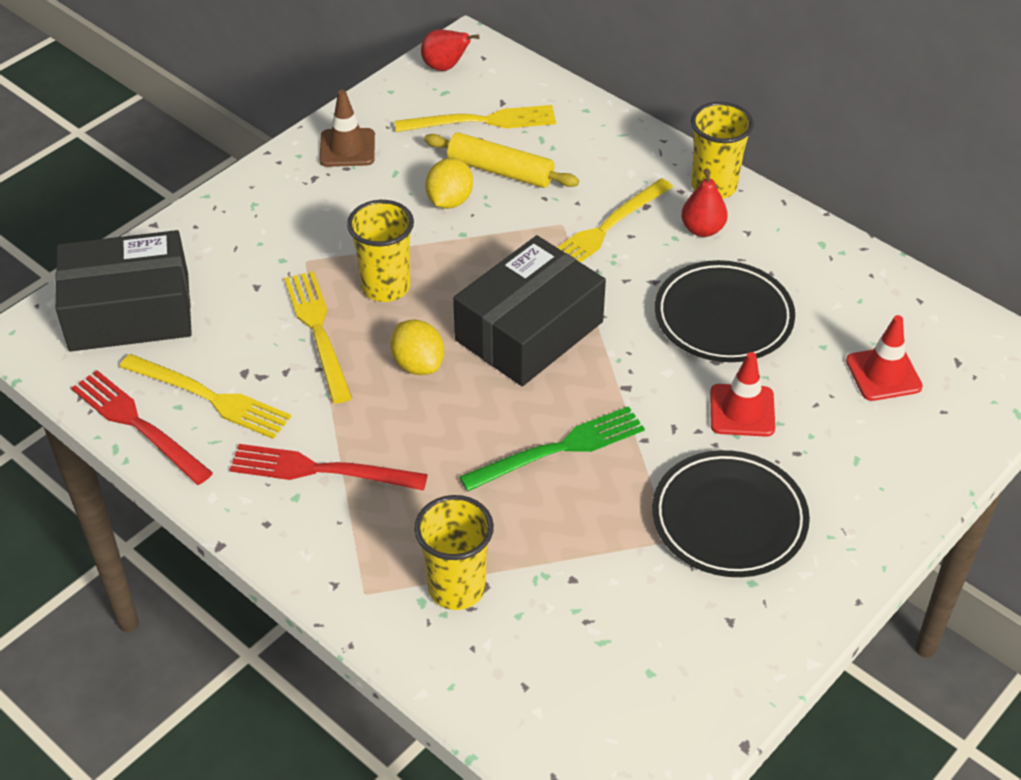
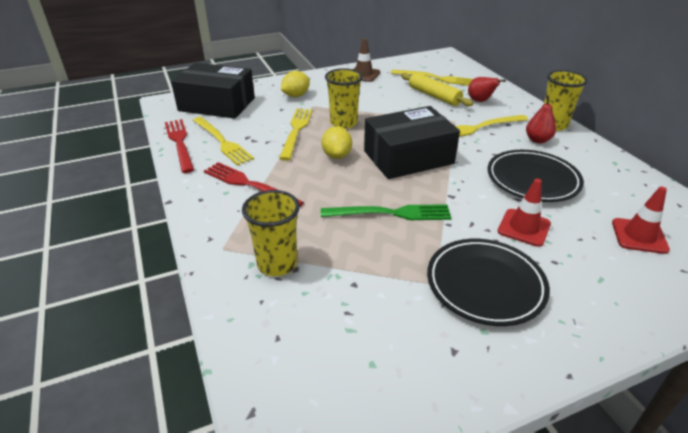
camera: 25 degrees right, 10 degrees down
(445, 67) = (430, 59): red pear -> red pear (480, 101)
(449, 201) = (400, 100): yellow lemon -> yellow lemon (296, 95)

